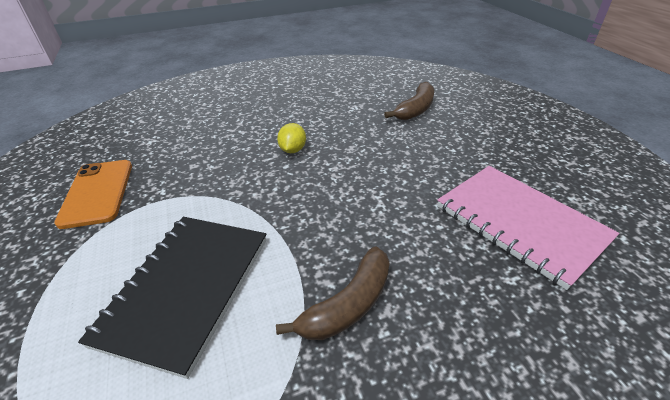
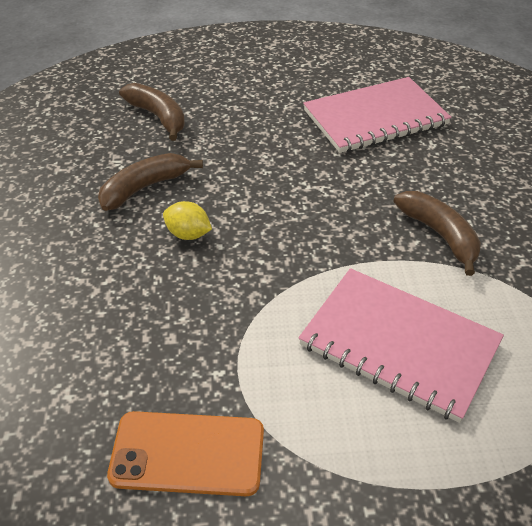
camera: 75 degrees left, 5 degrees up
(186, 288) = (399, 345): black notebook -> pink notebook
(333, 123) = (145, 188): none -> brown banana

